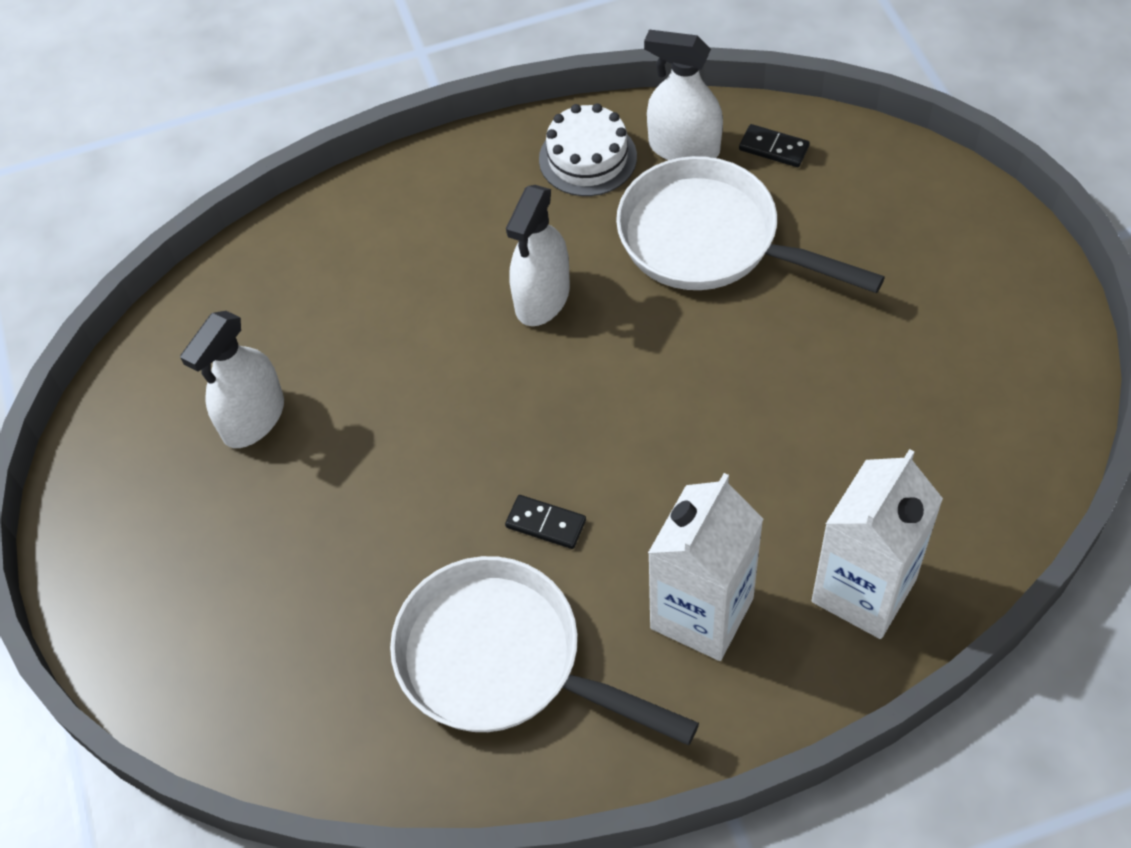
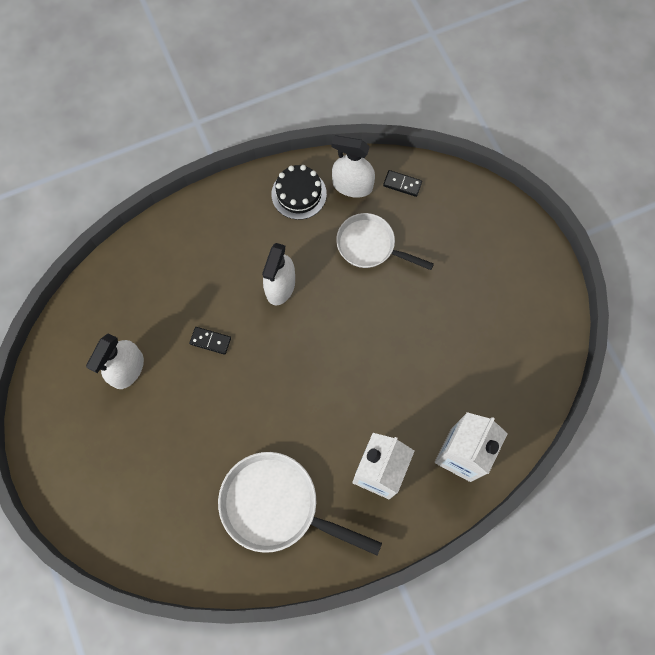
camera: 10 degrees left, 15 degrees up
(545, 524) = (293, 425): black domino -> black domino (210, 341)
(587, 158) = (299, 194): white cake -> black cake
(710, 240) = (370, 246): white pan -> white pan, size x0.66

